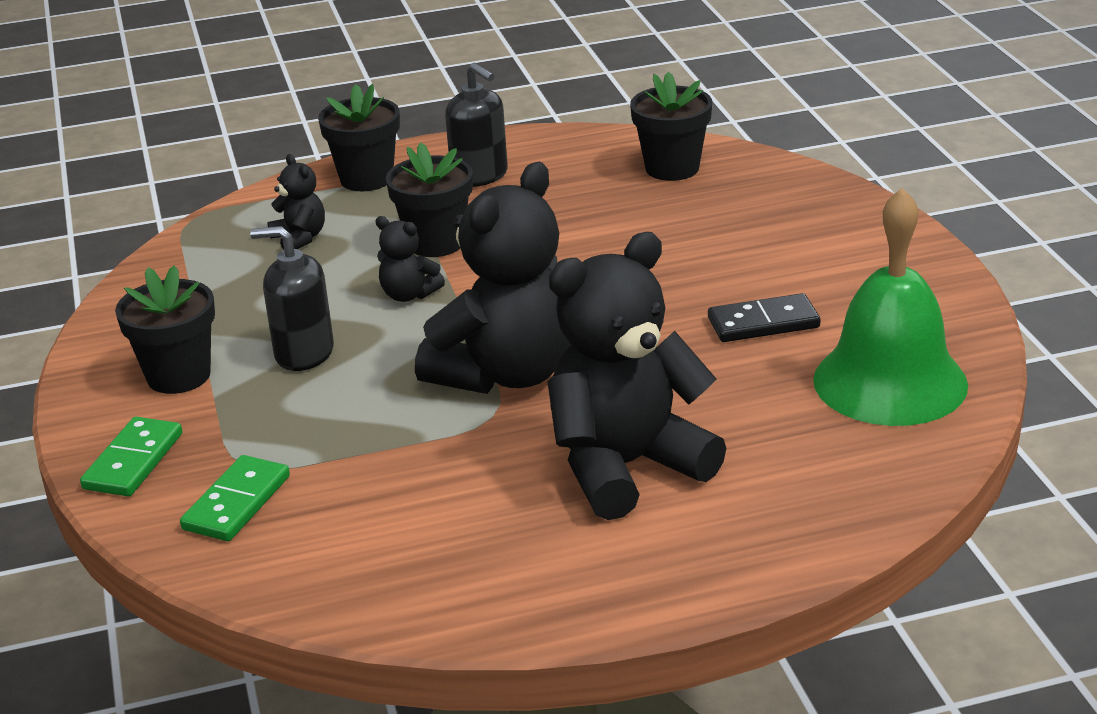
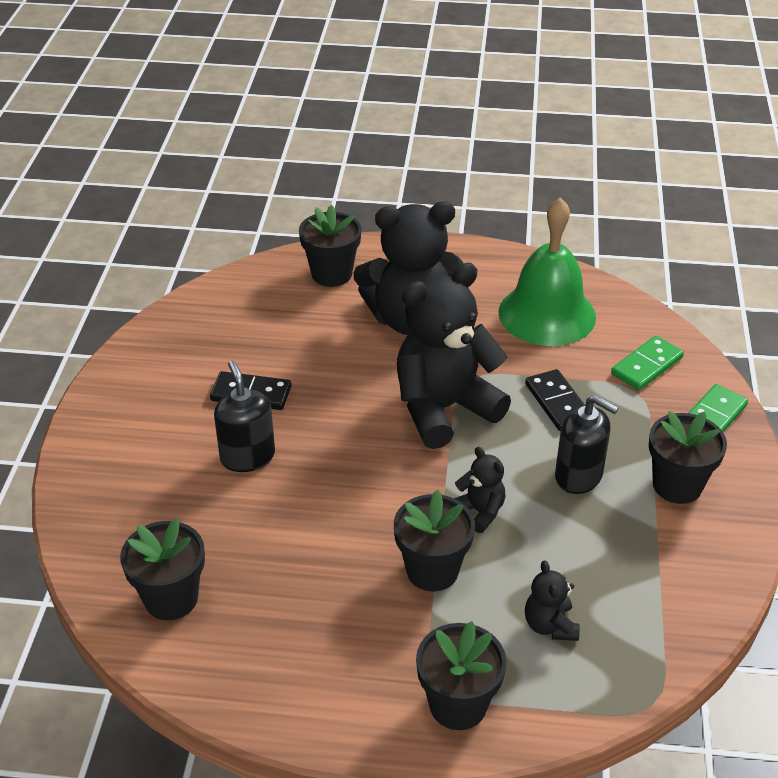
camera: 160 degrees left, 10 degrees up
(356, 421) = (558, 403): none -> black domino
(480, 176) = (346, 661): black soap dispenser -> black soap dispenser (247, 456)
(805, 498) = (331, 274): none -> black flower pot
(890, 382) = (220, 325): green bell -> green bell (547, 314)

